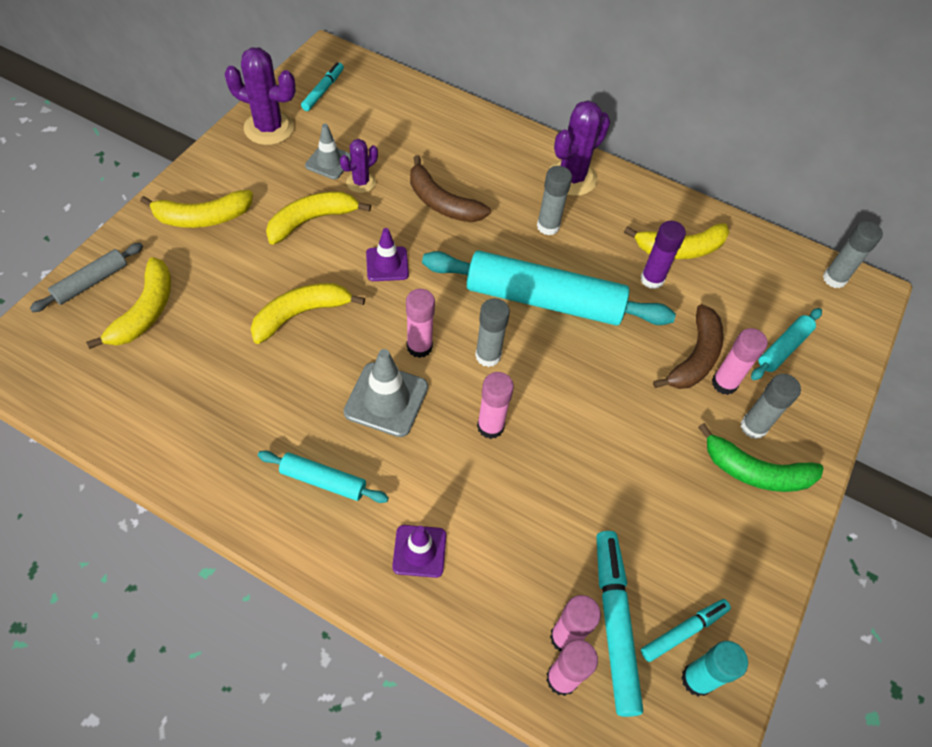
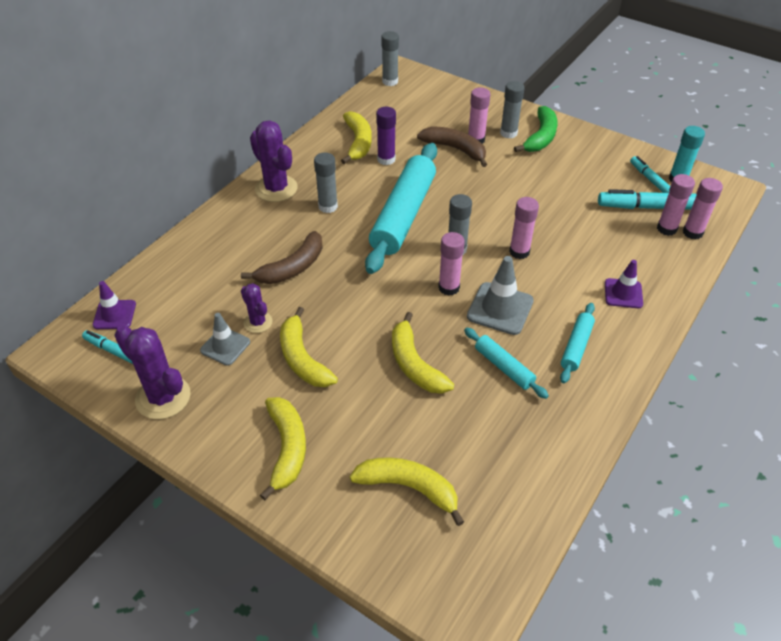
camera: 80 degrees left, 10 degrees down
(91, 282) = (369, 543): grey rolling pin -> none
(269, 128) = (163, 397): purple cactus -> purple cactus turned 75 degrees counterclockwise
(387, 264) = (361, 305): purple traffic cone -> purple traffic cone (114, 315)
(783, 348) = (447, 111): turquoise rolling pin -> turquoise rolling pin (503, 367)

